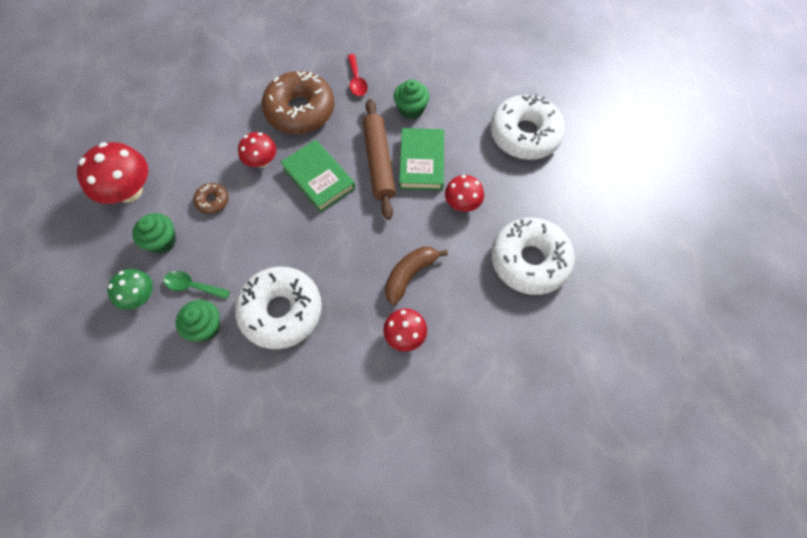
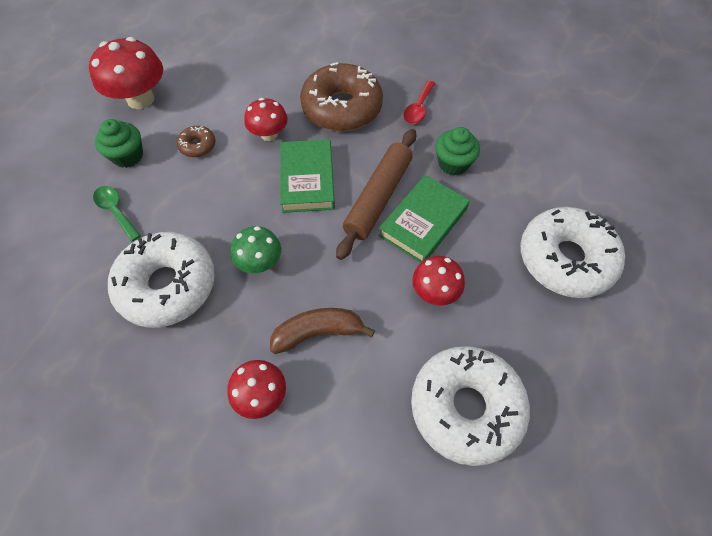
camera: 35 degrees right, 5 degrees down
(140, 296) = (69, 193): green mushroom -> green mushroom (260, 262)
(205, 327) = (93, 255): green cupcake -> none

